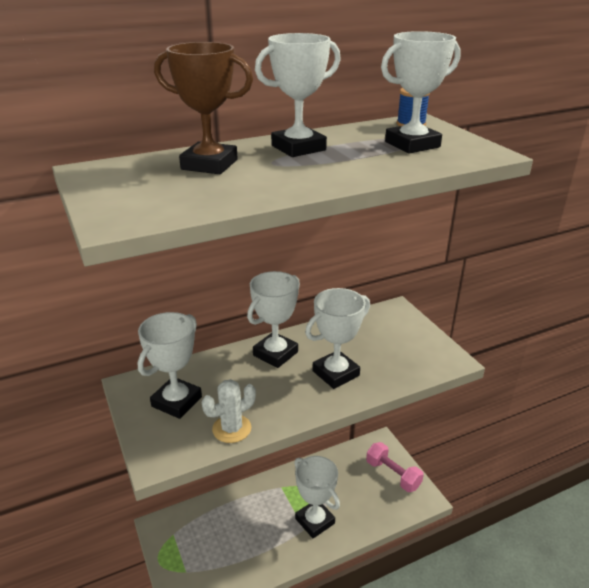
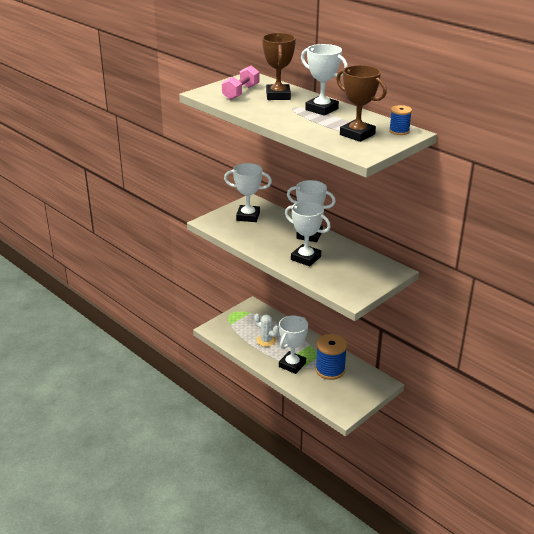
camera: 70 degrees right, 0 degrees up
(231, 429) = (238, 236): white cactus -> white cactus (266, 340)
(340, 483) = (330, 370): none -> blue spool
(393, 474) = (355, 394): pink dumbbell -> pink dumbbell (241, 92)
(412, 144) = (357, 134): white trophy -> brown trophy

